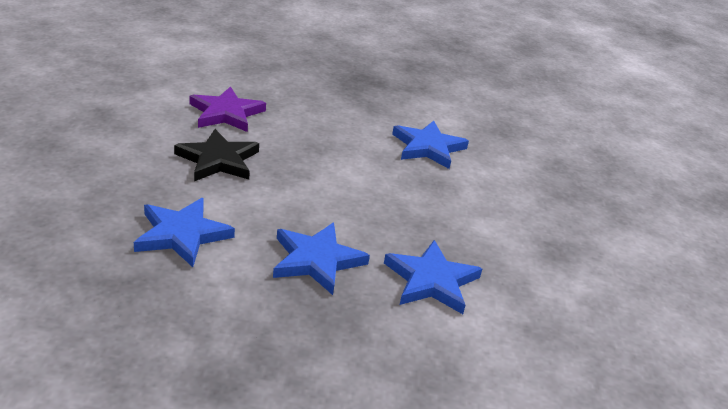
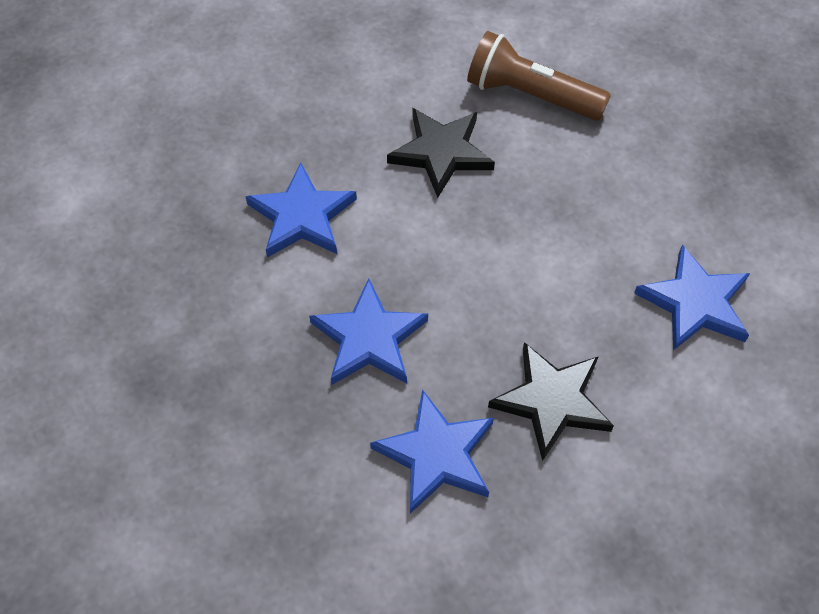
camera: 60 degrees right, 25 degrees up
(226, 113) = (531, 95): purple star -> brown flashlight
(439, 221) = (552, 401): none -> black star

